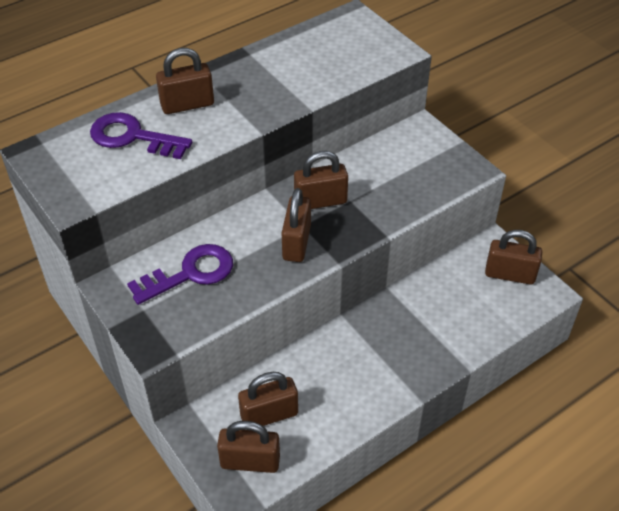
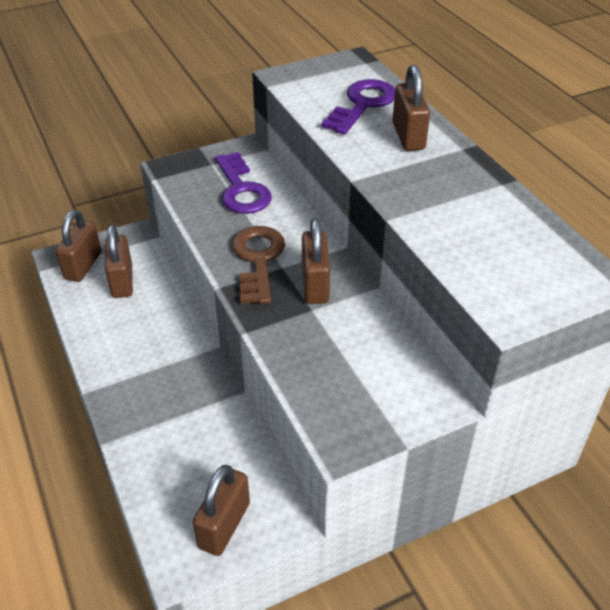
camera: 100 degrees right, 5 degrees down
(296, 243) = (258, 259): brown padlock -> brown key

